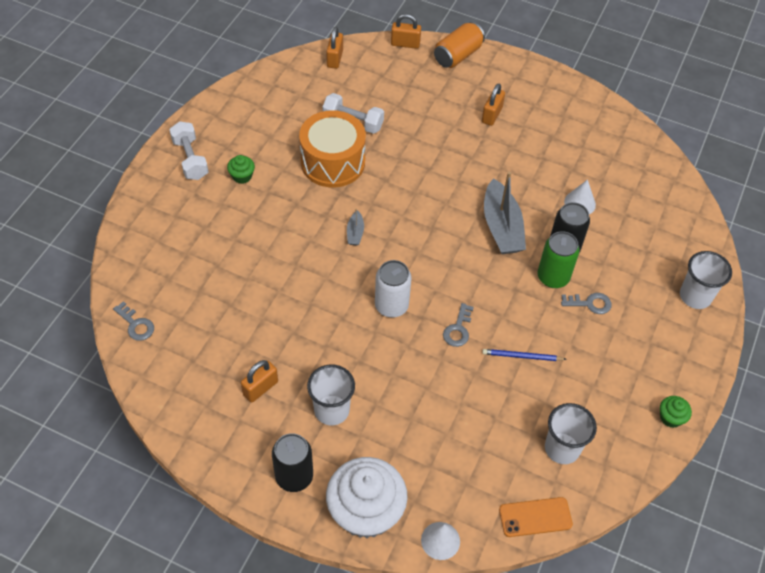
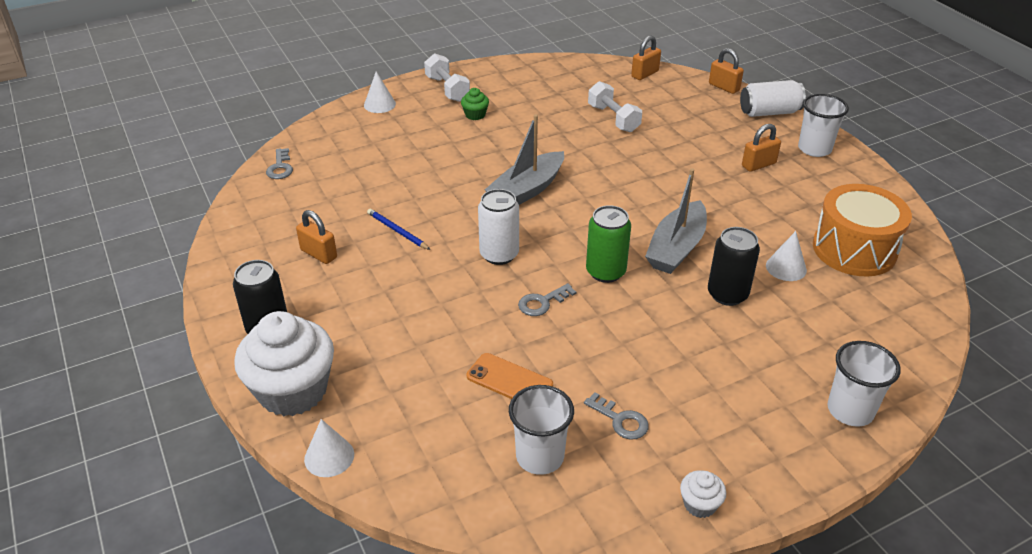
camera: 40 degrees right, 15 degrees down
(149, 208) = (379, 104): none -> white cone
(190, 159) = (447, 89): white dumbbell -> white dumbbell turned 45 degrees counterclockwise
(260, 388) = (319, 254): orange padlock -> orange padlock turned 45 degrees clockwise
(331, 410) = (356, 300): white cup -> white cup (814, 149)
(333, 162) = (563, 137): orange drum -> orange drum (854, 249)
(355, 233) = (527, 190): grey boat -> grey boat, size x2.18
(458, 55) = (769, 112): orange can -> white can
(522, 356) = (584, 357): blue pencil -> blue pencil (397, 231)
(535, 517) = (443, 498): orange phone -> orange phone (509, 380)
(553, 277) = (689, 311): green can -> green can (605, 272)
(590, 303) = (708, 352): grey key -> grey key (620, 420)
(671, 417) = (699, 504): green cupcake -> white cupcake

